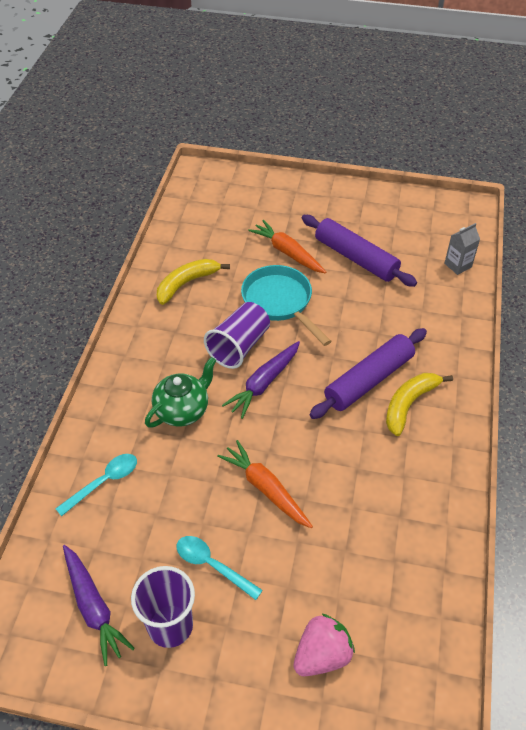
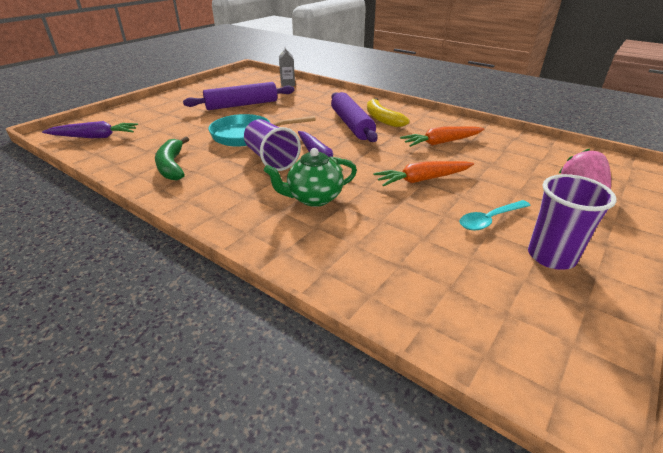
camera: 65 degrees left, 15 degrees down
(93, 607) = (524, 304): purple carrot -> purple carrot (95, 137)
(104, 482) = (366, 262): turquoise spoon -> none
(183, 410) = (313, 198): green teapot -> green teapot turned 90 degrees counterclockwise
(186, 283) = (172, 166): yellow banana -> green banana
(287, 252) = (202, 122): orange carrot -> orange carrot (441, 142)

